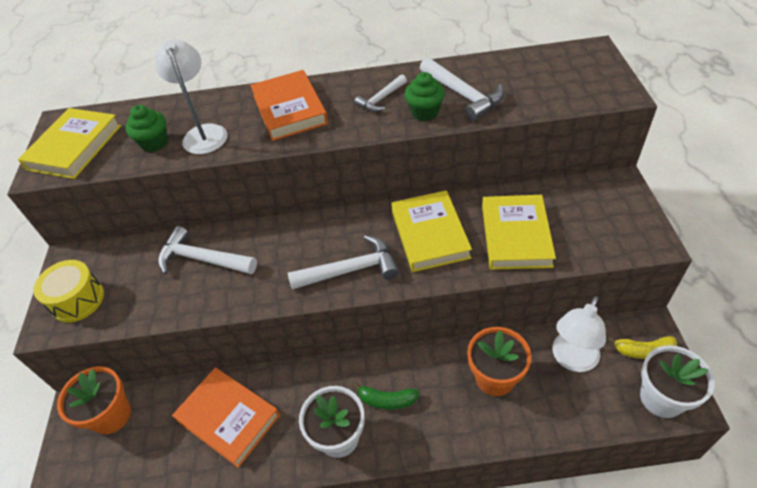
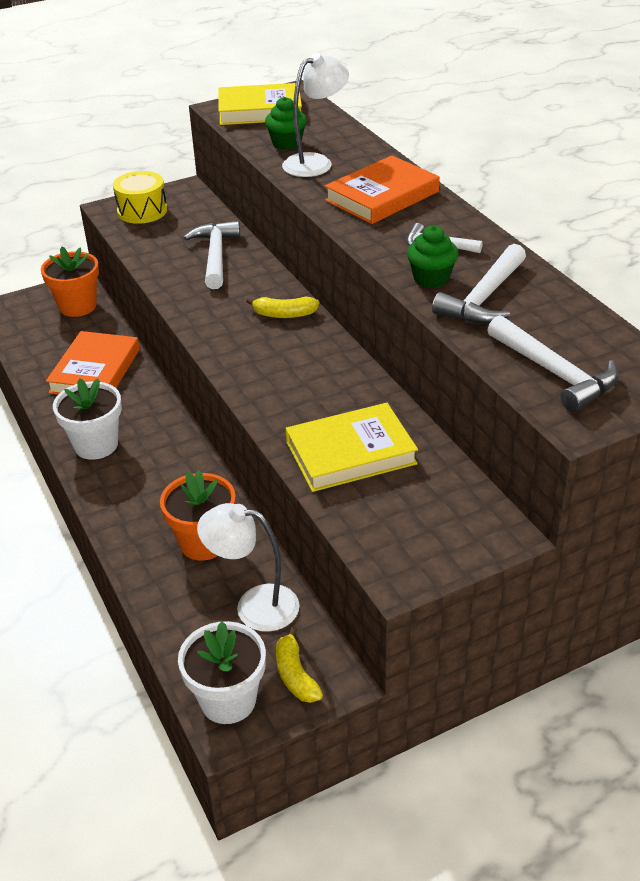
camera: 65 degrees right, 10 degrees down
(322, 233) = (284, 314): none -> yellow banana
(350, 270) = (241, 346): white hammer -> white hammer (554, 373)
(387, 400) = (147, 466): green banana -> none
(430, 234) = (319, 387): yellow book -> none

